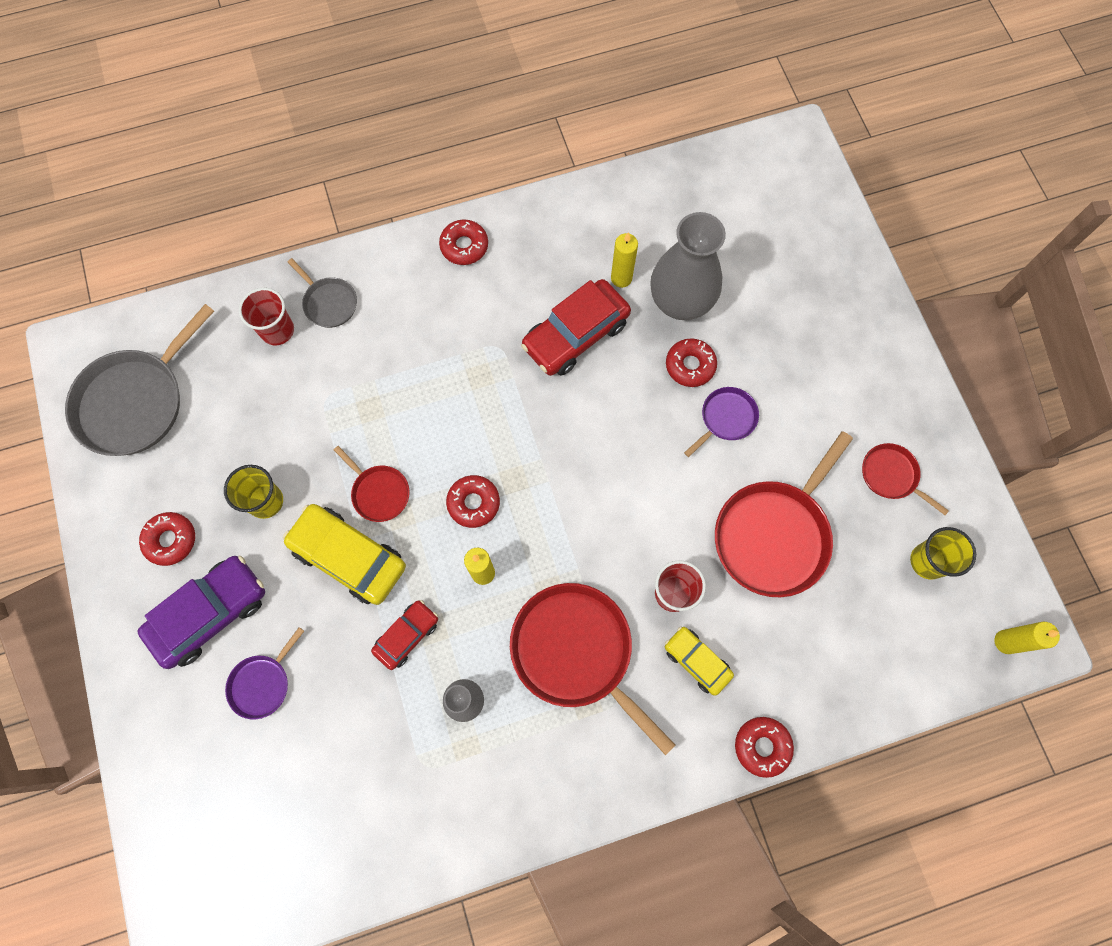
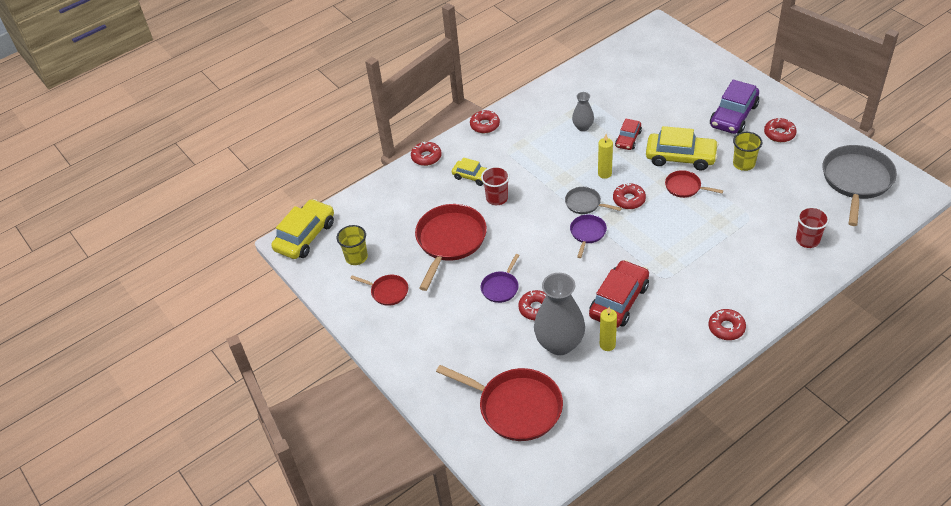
camera: 165 degrees right, 25 degrees down
(262, 683) = (686, 102): purple pan -> purple pan (587, 233)
(329, 303) = (788, 265): grey pan -> grey pan (585, 203)
(576, 651) = (537, 160): red pan -> red pan (516, 407)
(633, 786) = (485, 125): none -> red donut
(1005, 642) = (305, 236): yellow candle -> yellow car

